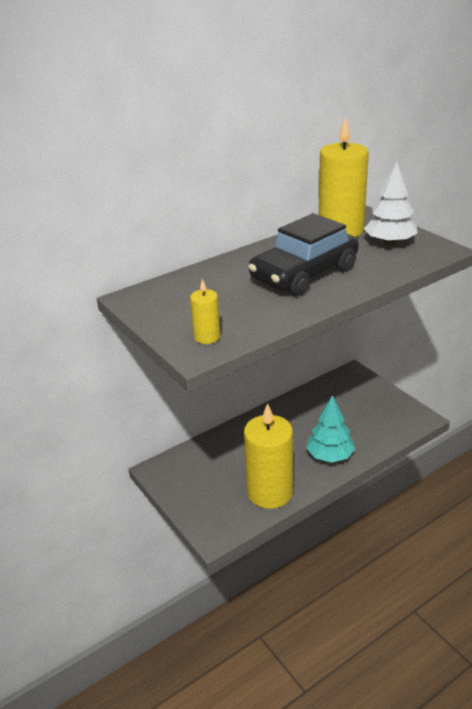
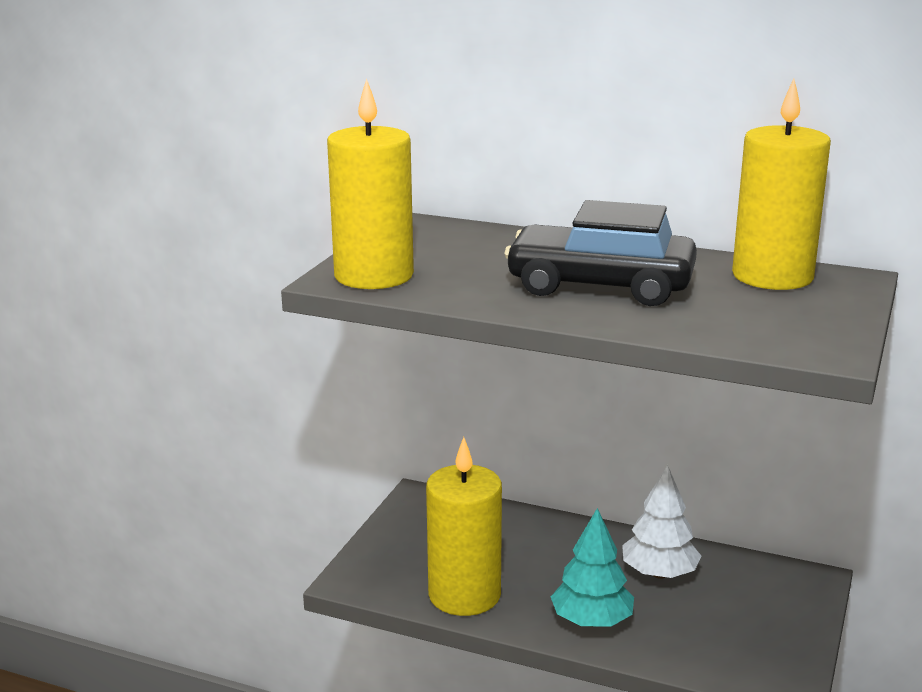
camera: 55 degrees right, 10 degrees down
(207, 337) = (374, 276): yellow candle -> yellow candle, size x2.17
(389, 243) = (787, 313): white tree -> white tree (659, 573)

